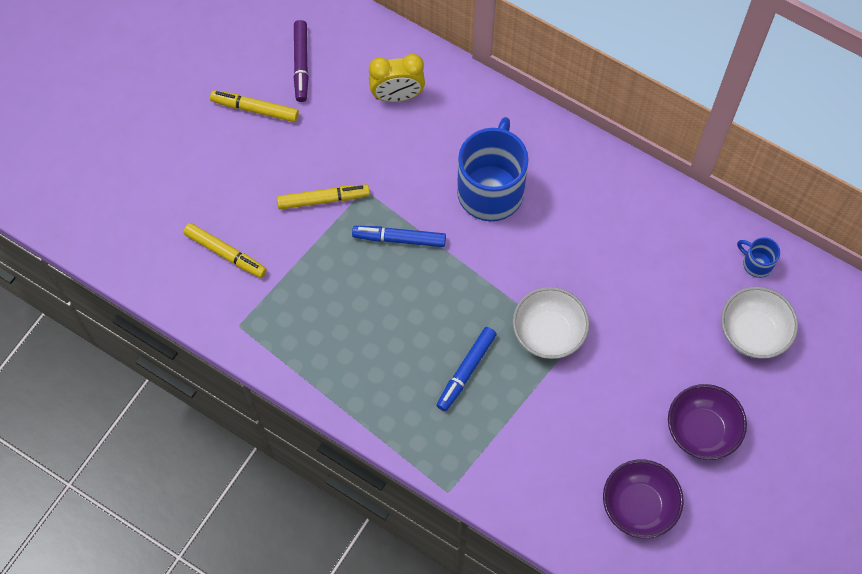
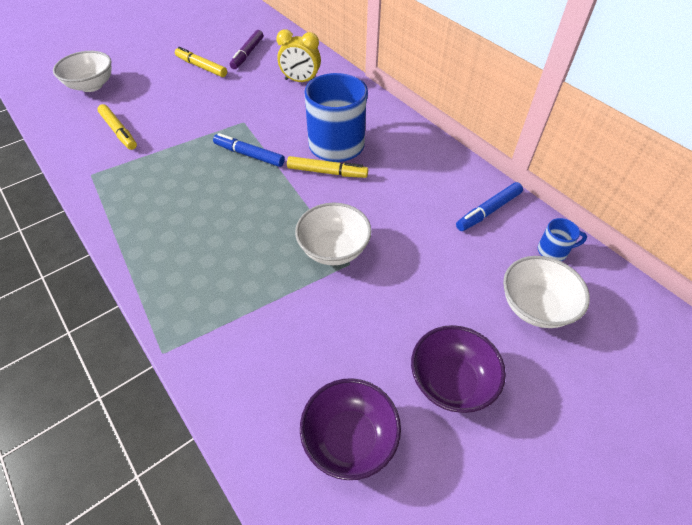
camera: 20 degrees right, 15 degrees down
(135, 189) = (91, 85): none -> white bowl
(323, 199) = (210, 120): yellow marker -> yellow marker (327, 172)
(466, 371) = (244, 256): blue marker -> blue marker (488, 211)
(756, 263) = (553, 251): blue mug -> blue mug turned 120 degrees clockwise

